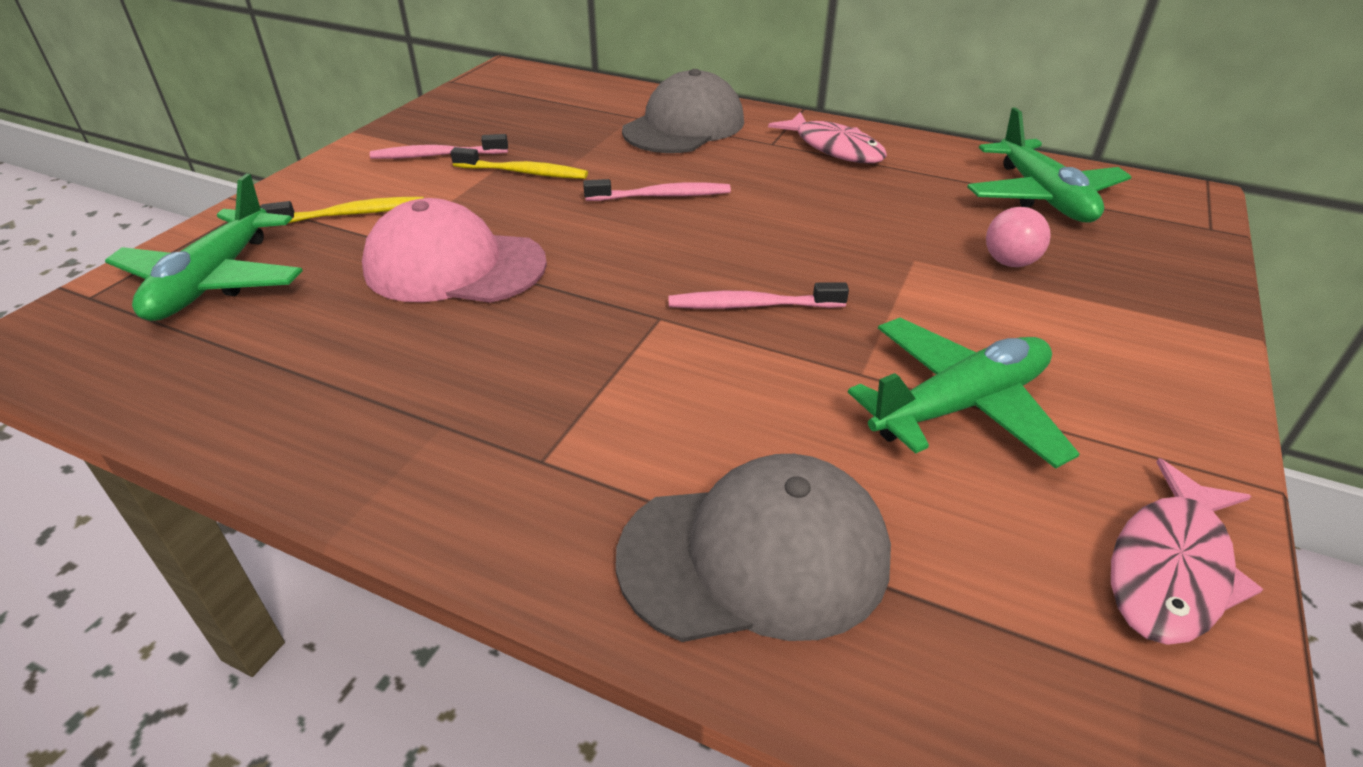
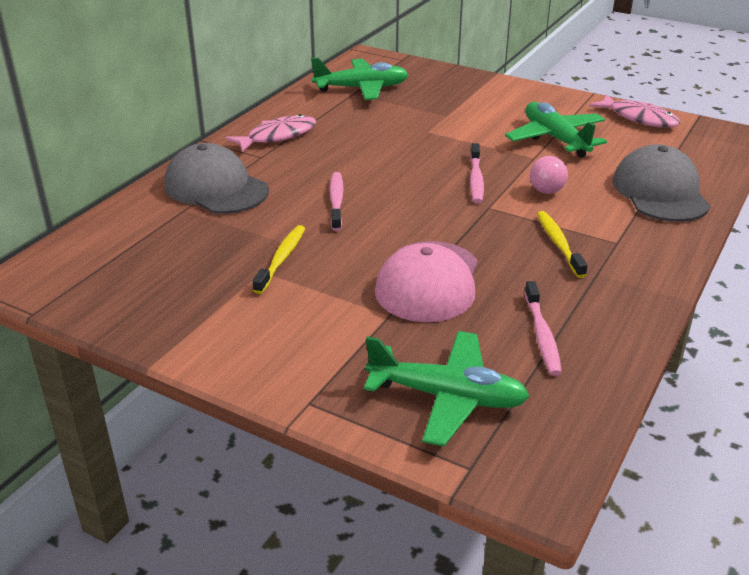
camera: 85 degrees left, 5 degrees down
(351, 214) = (340, 340): yellow toothbrush -> yellow toothbrush (558, 244)
(437, 155) = (232, 306): pink toothbrush -> pink toothbrush (542, 335)
(1009, 262) = (433, 109): pink ball -> pink ball (546, 191)

